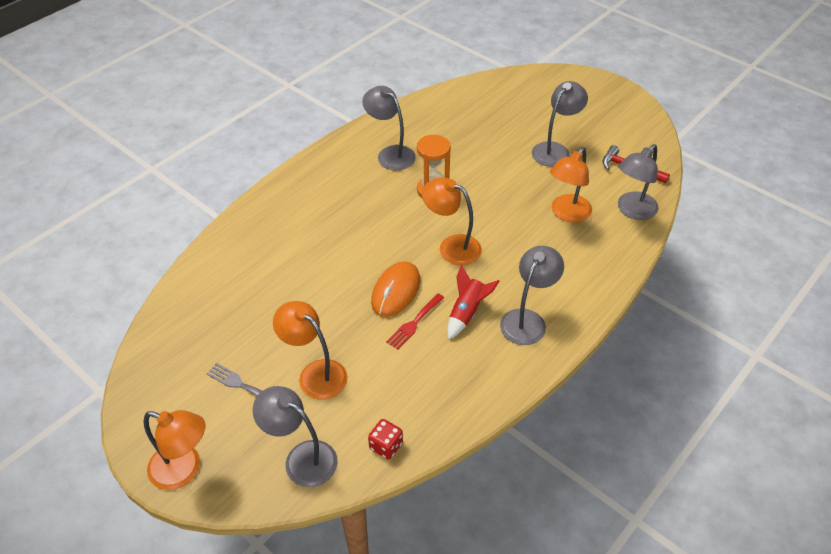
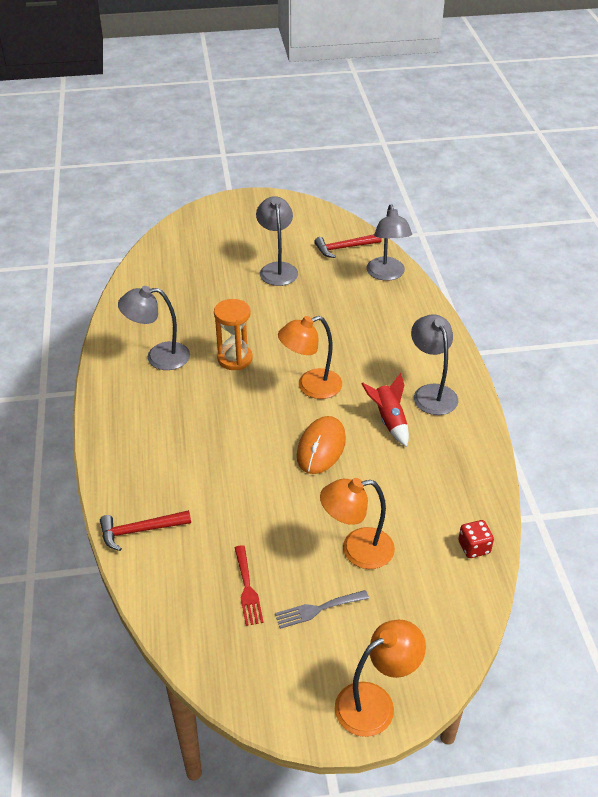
camera: 50 degrees left, 5 degrees down
(227, 249) = (140, 531): none -> red hammer
(301, 458) = (437, 609): grey lamp -> none
(396, 291) = (321, 447): orange mouse -> orange mouse turned 45 degrees clockwise
(414, 323) = (367, 457): red fork -> red fork (247, 589)
(567, 214) = (351, 306): orange lamp -> none

